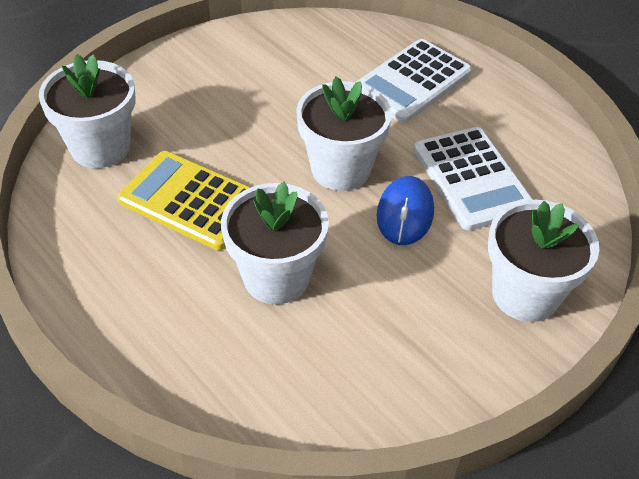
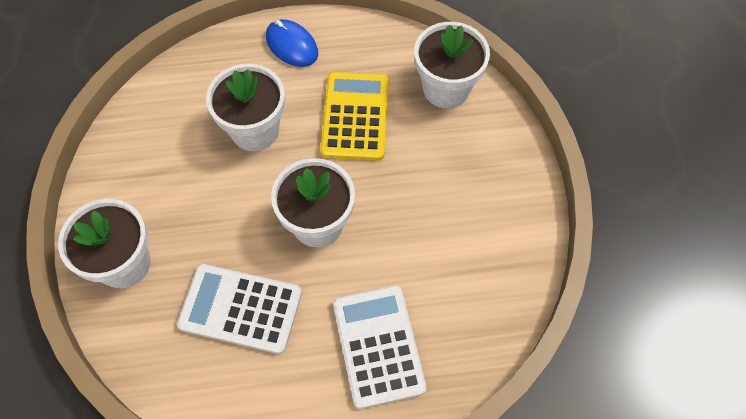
camera: 125 degrees right, 15 degrees up
(191, 201) = (355, 117): yellow calculator -> yellow calculator turned 60 degrees counterclockwise
(405, 214) = (245, 238): blue mouse -> blue mouse (292, 45)

